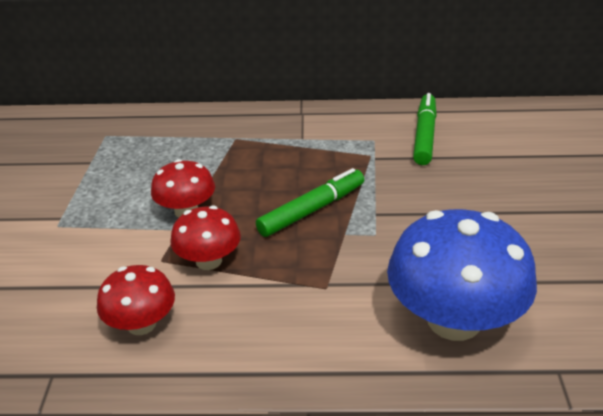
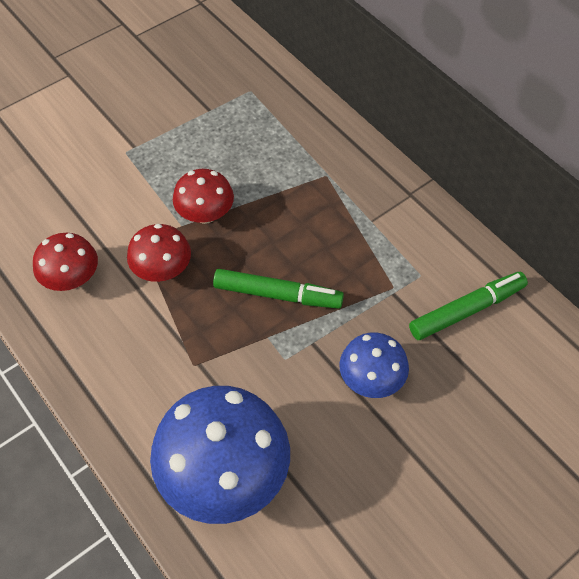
camera: 50 degrees right, 20 degrees up
(438, 201) = (371, 379): none -> blue mushroom

